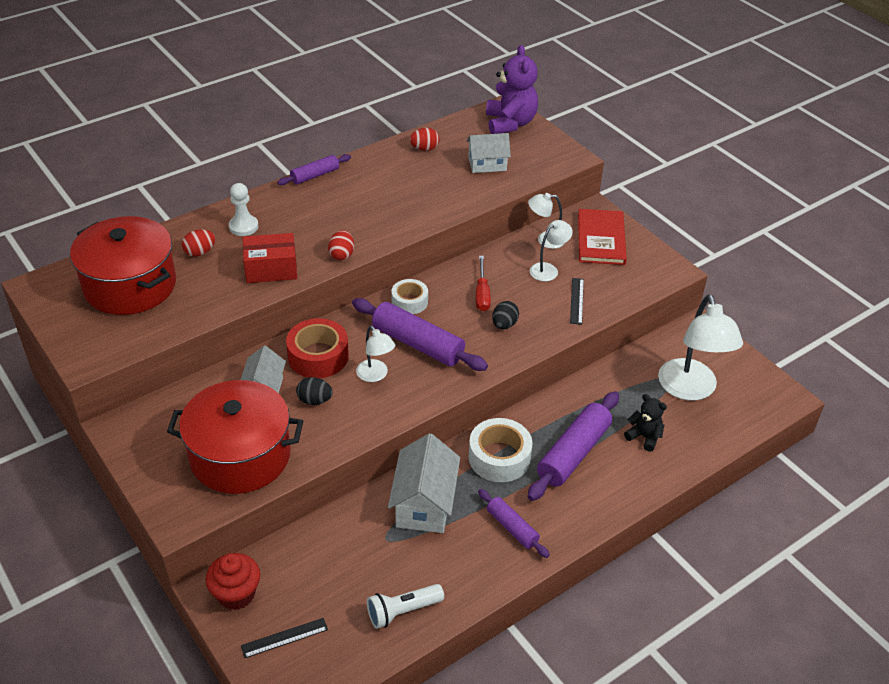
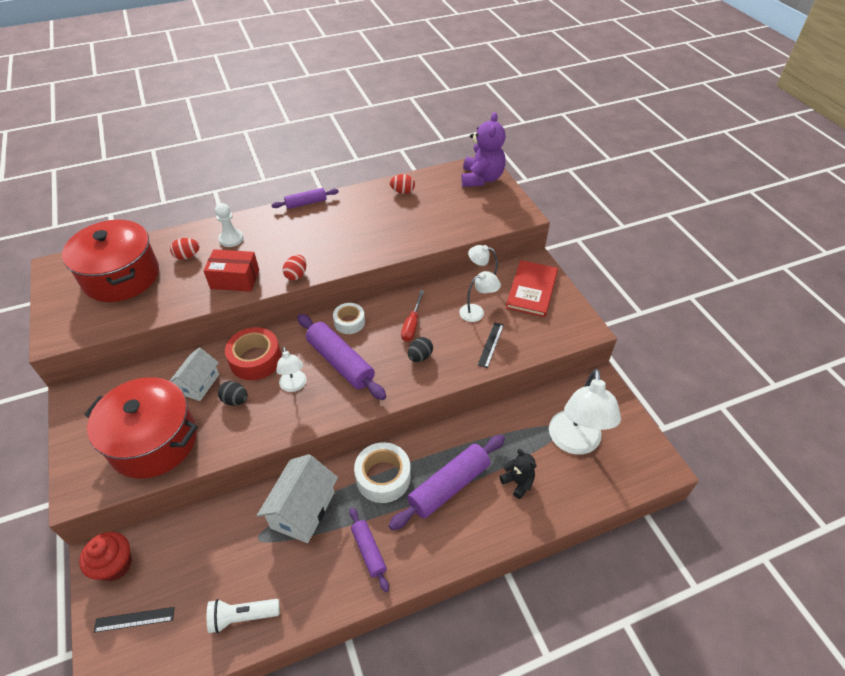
camera: 15 degrees right, 5 degrees up
(487, 164) = (448, 212): white house -> none

